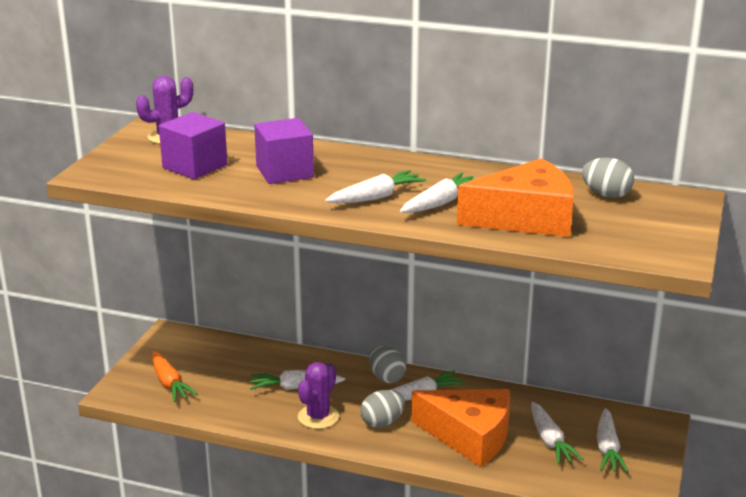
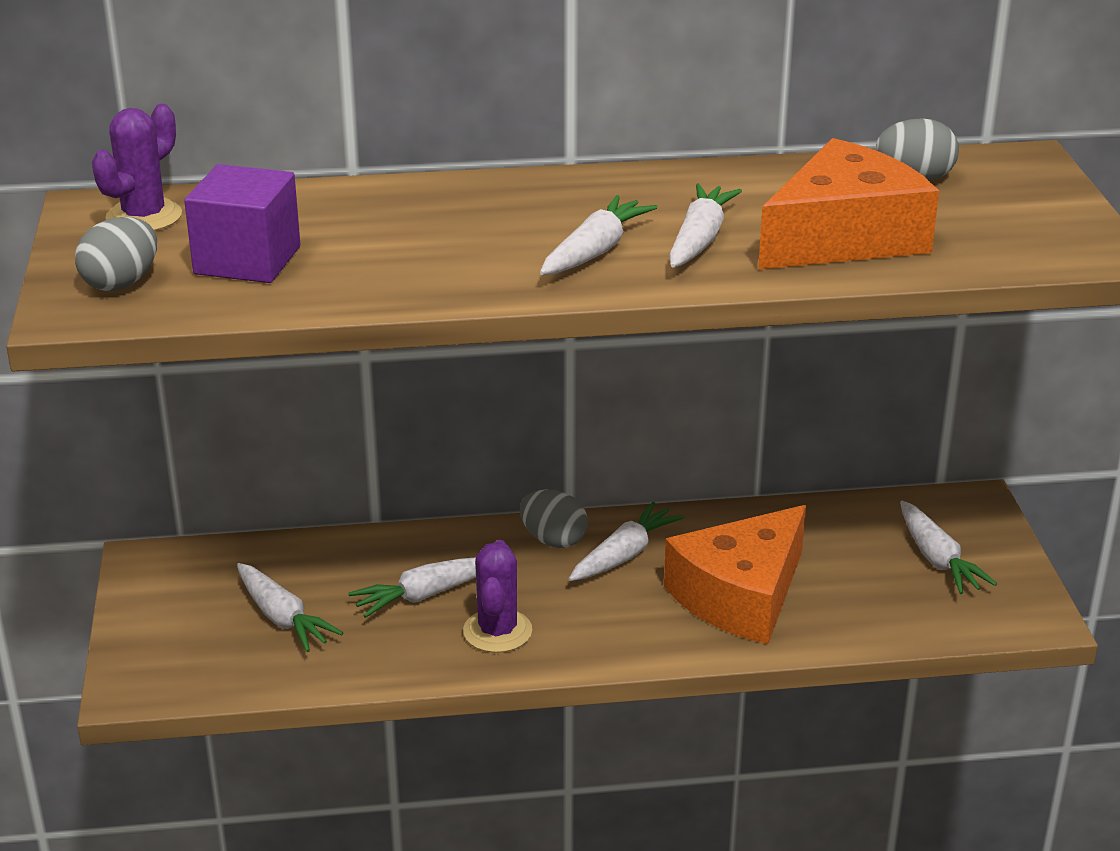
camera: 25 degrees left, 5 degrees up
(170, 383) = (214, 646): orange carrot -> none
(284, 172) = (408, 239): purple cube -> none
(382, 422) = (600, 612): grey egg -> grey egg (121, 283)
(469, 436) = (741, 596): orange cheese -> orange cheese turned 135 degrees clockwise
(550, 441) = (855, 570): white carrot -> white carrot (283, 618)

